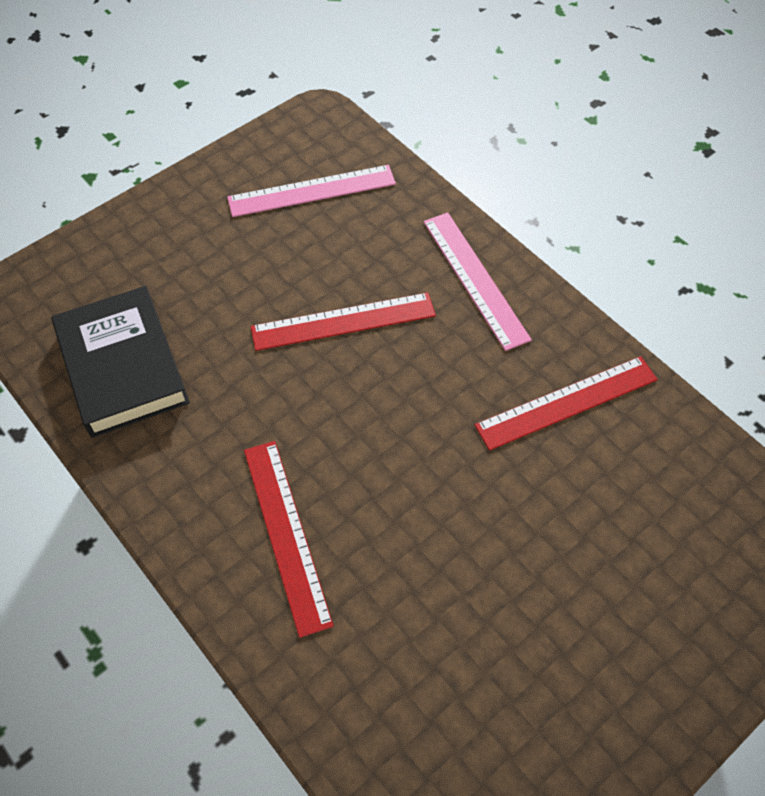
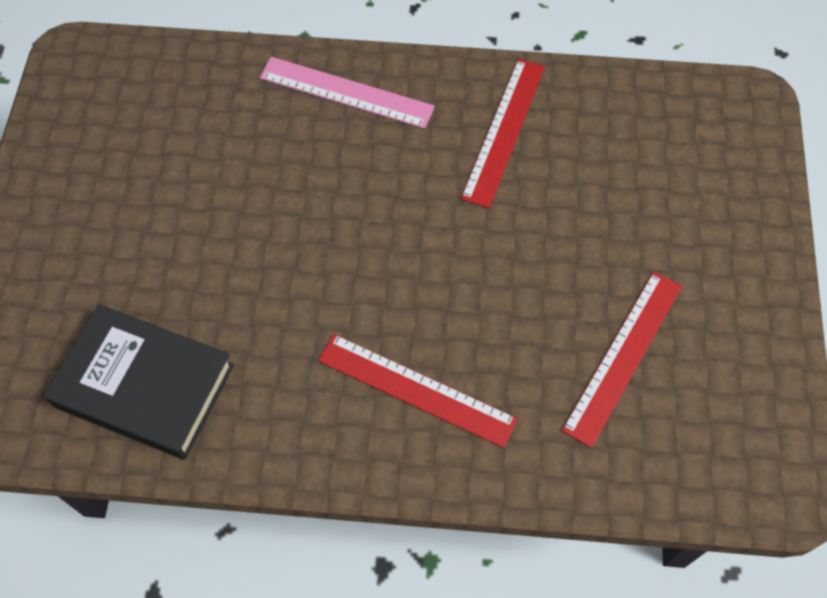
camera: 45 degrees left, 5 degrees up
(312, 191) = (140, 121): pink ruler -> none
(343, 322) = (284, 203): red ruler -> red ruler (624, 356)

